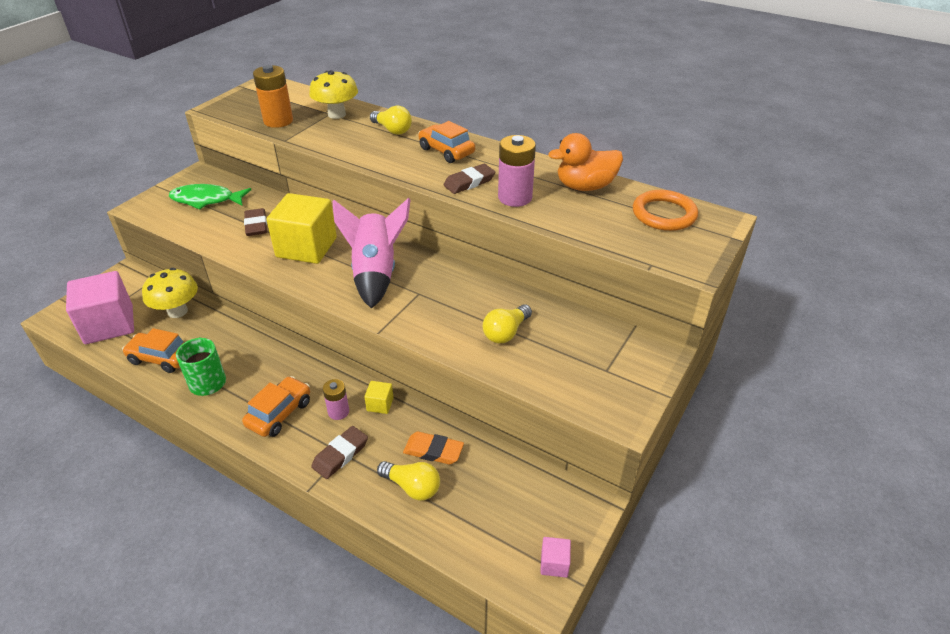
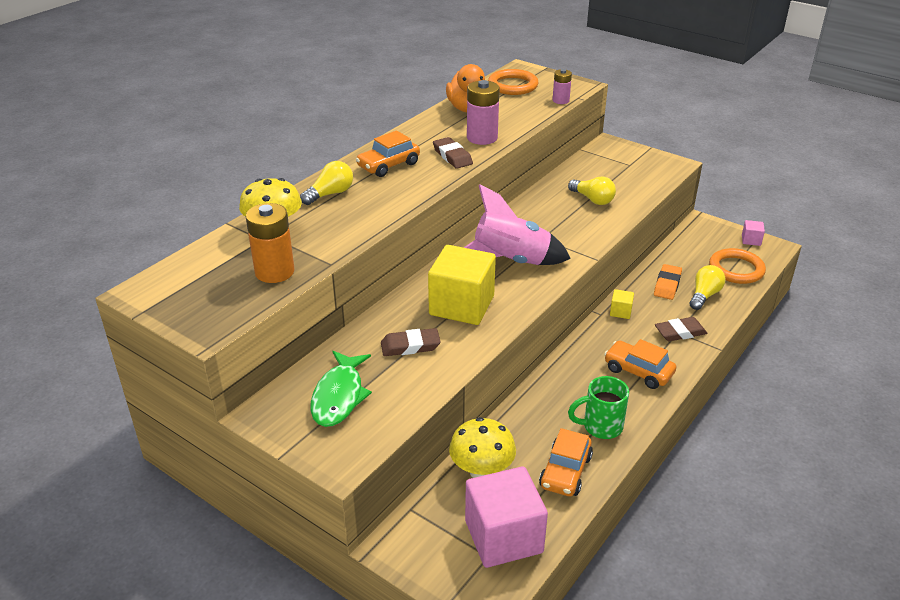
camera: 85 degrees left, 5 degrees down
(338, 412) = (632, 335): pink battery -> pink battery (560, 100)
(340, 455) = (680, 332): brown eraser -> brown eraser turned 60 degrees counterclockwise
(474, 532) = (736, 269): none -> orange ring

